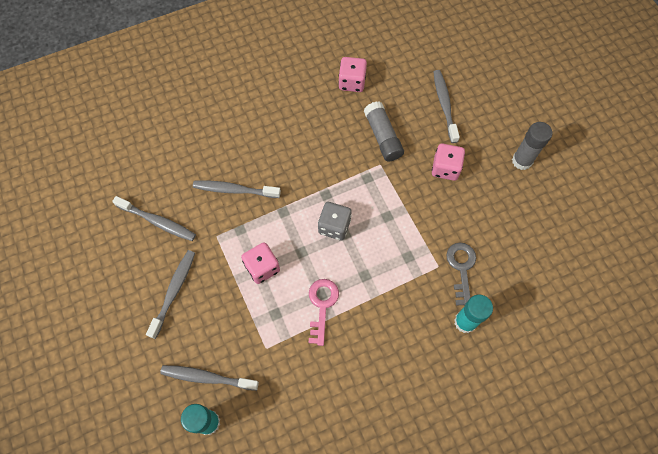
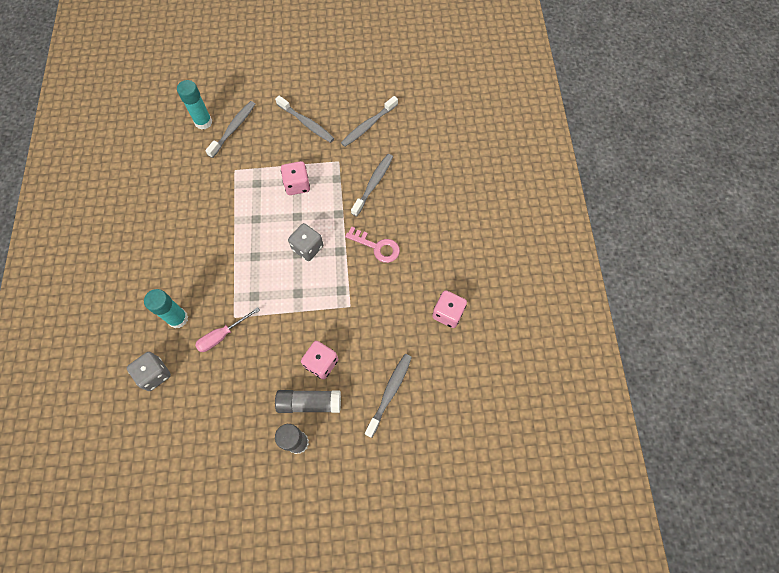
camera: 110 degrees right, 0 degrees up
(322, 306) = (246, 217): pink key -> pink key (377, 247)
(382, 137) = (377, 319): grey glue stick -> grey glue stick (309, 403)
(444, 105) = (390, 393): grey toothbrush -> grey toothbrush turned 75 degrees counterclockwise
(461, 268) = (222, 335): grey key -> pink screwdriver
(529, 316) = (154, 374): none -> grey dice

